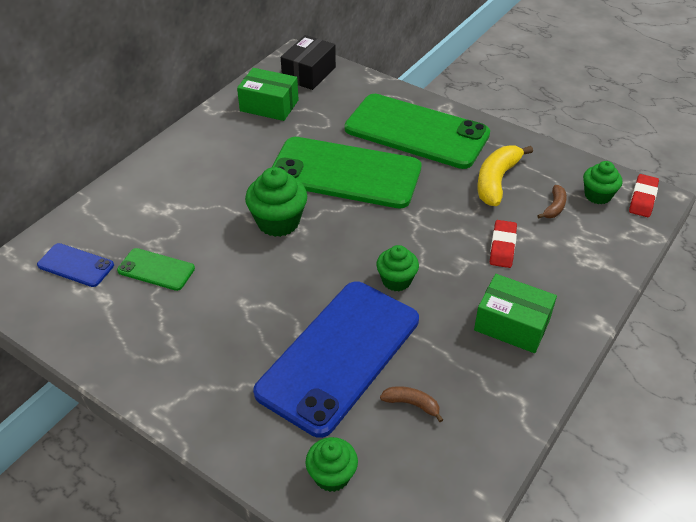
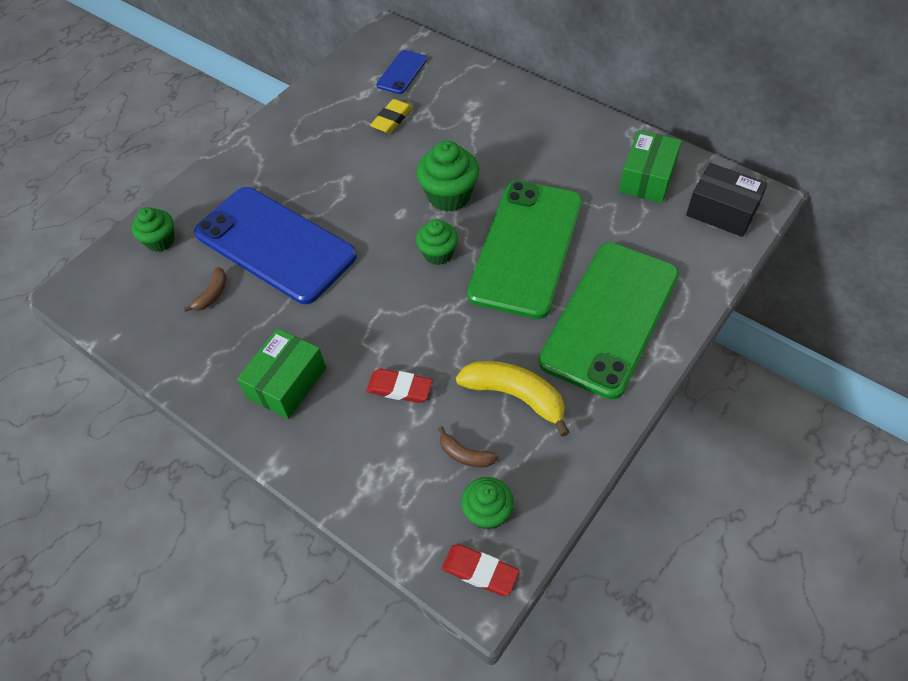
camera: 95 degrees right, 10 degrees up
(156, 270) = (392, 119): green phone -> yellow eraser
(396, 280) = (359, 288): green cupcake -> green cupcake (438, 254)

